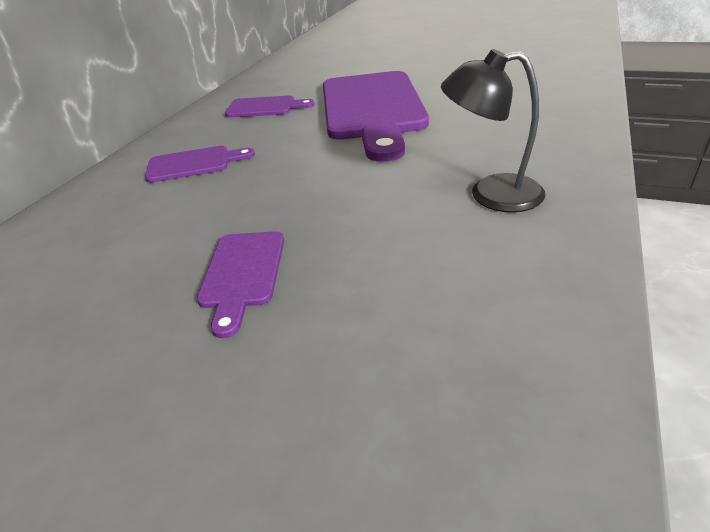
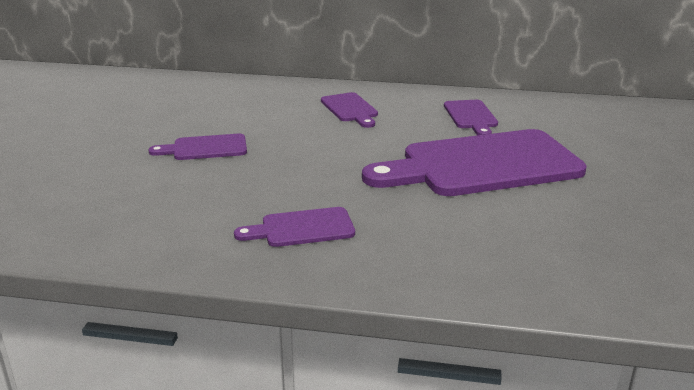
camera: 75 degrees right, 10 degrees down
(491, 194) = (302, 228): black lamp -> purple cutting board

